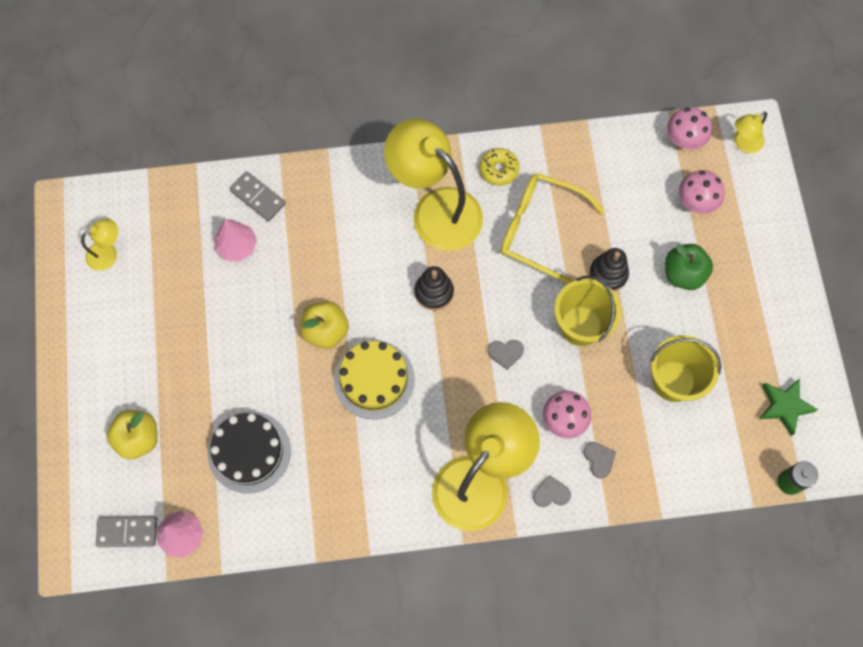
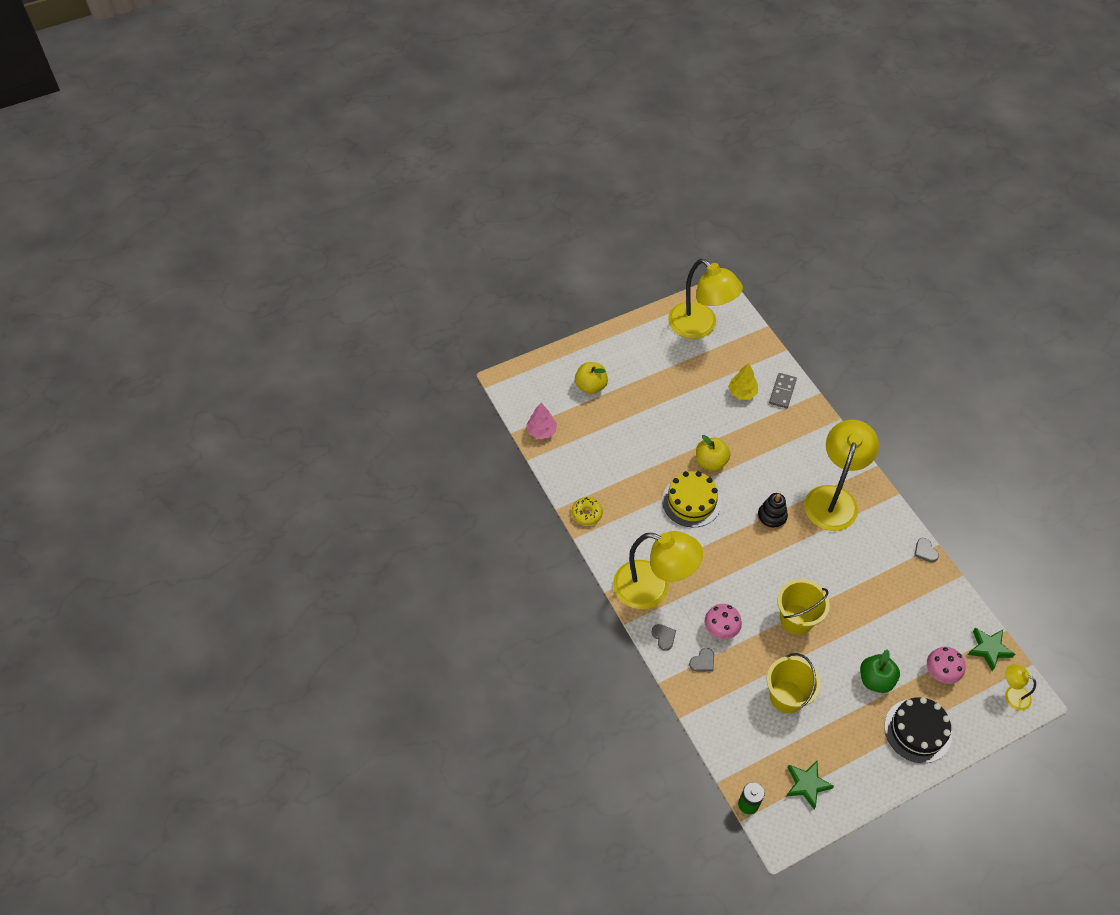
camera: 70 degrees right, 15 degrees down
(108, 253) = (700, 327): yellow lamp -> yellow lamp, size x2.25
(127, 532) = (531, 402): grey domino -> none
(237, 246) = (742, 392): pink tree -> yellow tree
(249, 451) = (609, 447): black cake -> black cake (917, 730)
(498, 170) = (887, 528): yellow donut -> yellow donut (587, 514)
(505, 353) = (750, 576): grey heart -> grey heart (925, 551)
(540, 230) = (855, 570): yellow glasses -> none
(608, 274) = (846, 626): black stacking toy -> none
(684, 139) = (989, 649): pink mushroom -> green star

